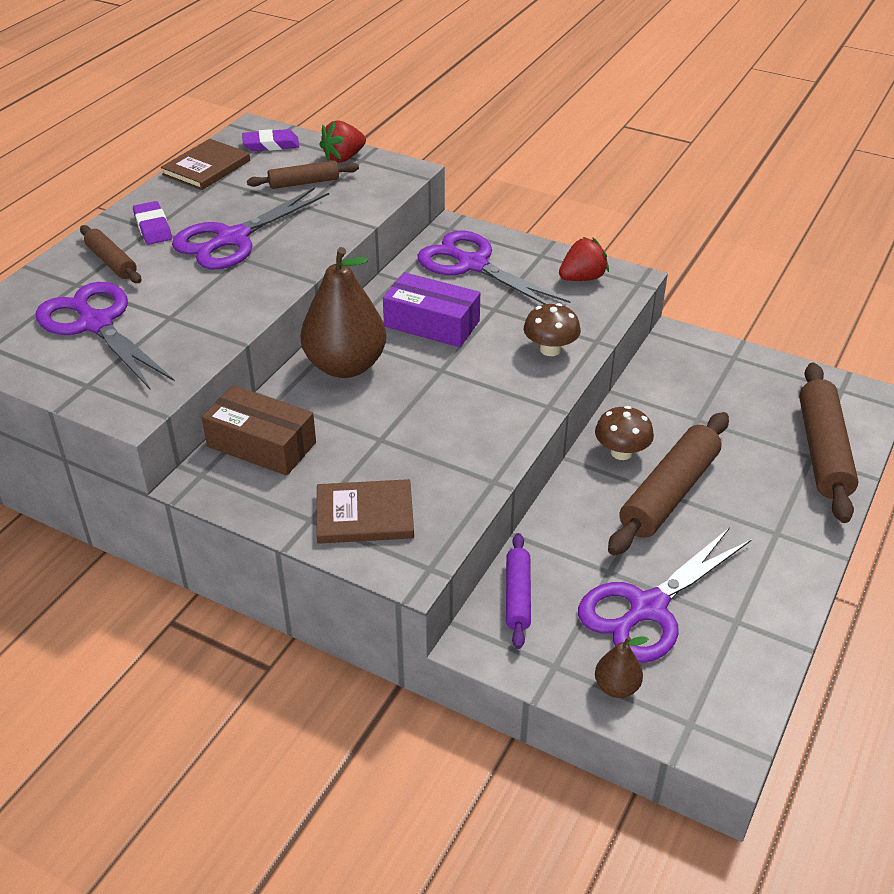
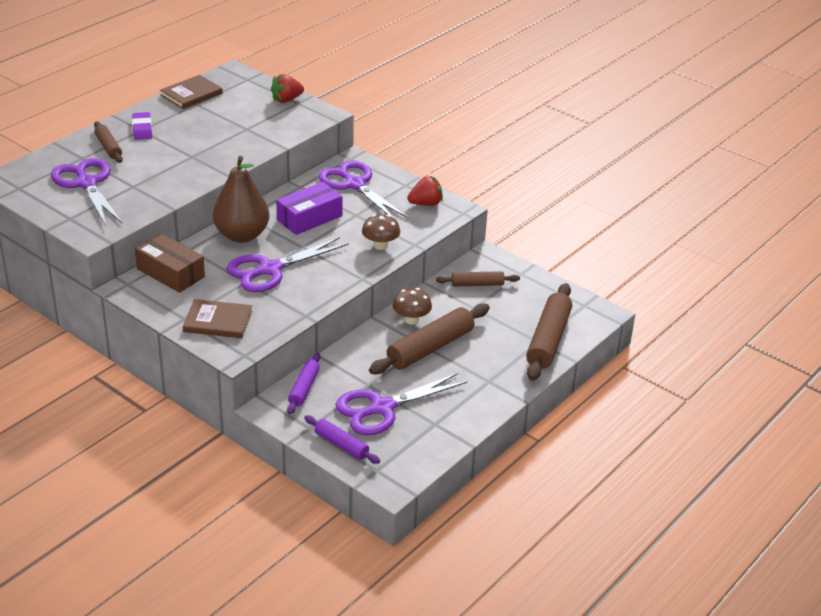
camera: 10 degrees right, 5 degrees down
(232, 239) = (190, 143): purple scissors -> purple scissors (270, 269)
(271, 144) = (241, 84): purple eraser -> none
(304, 183) = (252, 113): brown rolling pin -> brown rolling pin (477, 284)
(431, 324) = (309, 218): purple box -> purple box turned 75 degrees counterclockwise
(616, 687) = (341, 445): brown pear -> purple rolling pin

